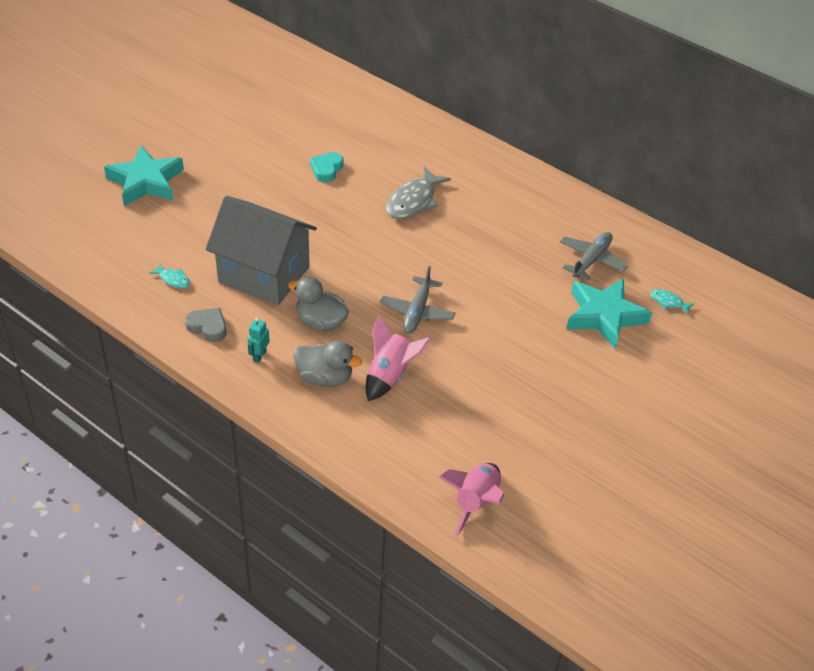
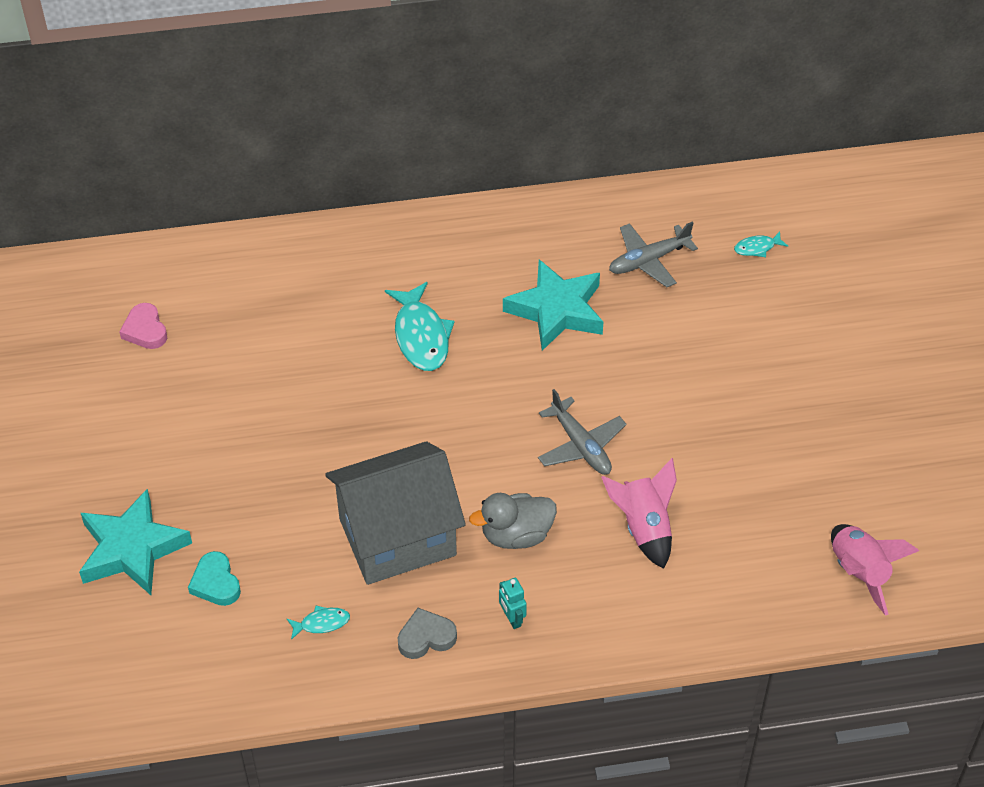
camera: 45 degrees left, 5 degrees up
(290, 103) = (145, 330): none -> pink heart
(325, 378) = (596, 583): grey duck -> none
(326, 169) = (292, 373): turquoise heart -> turquoise heart (216, 583)
(413, 201) = (421, 336): grey fish -> turquoise fish
(591, 260) = (648, 261): grey plane -> grey plane turned 105 degrees counterclockwise
(604, 316) = (728, 307): turquoise star -> turquoise star (556, 310)

